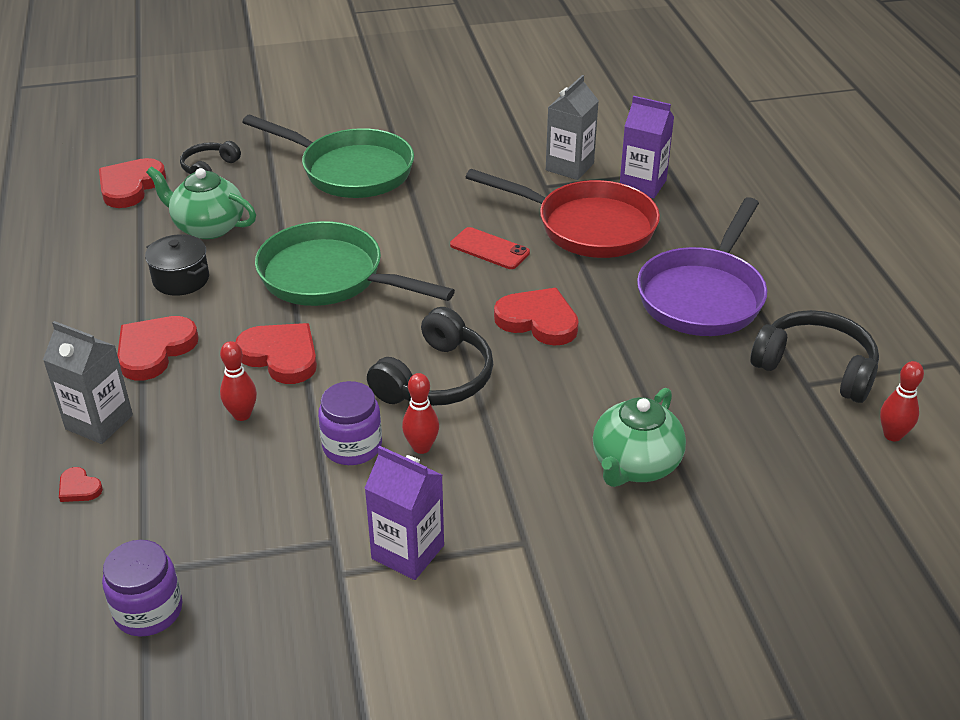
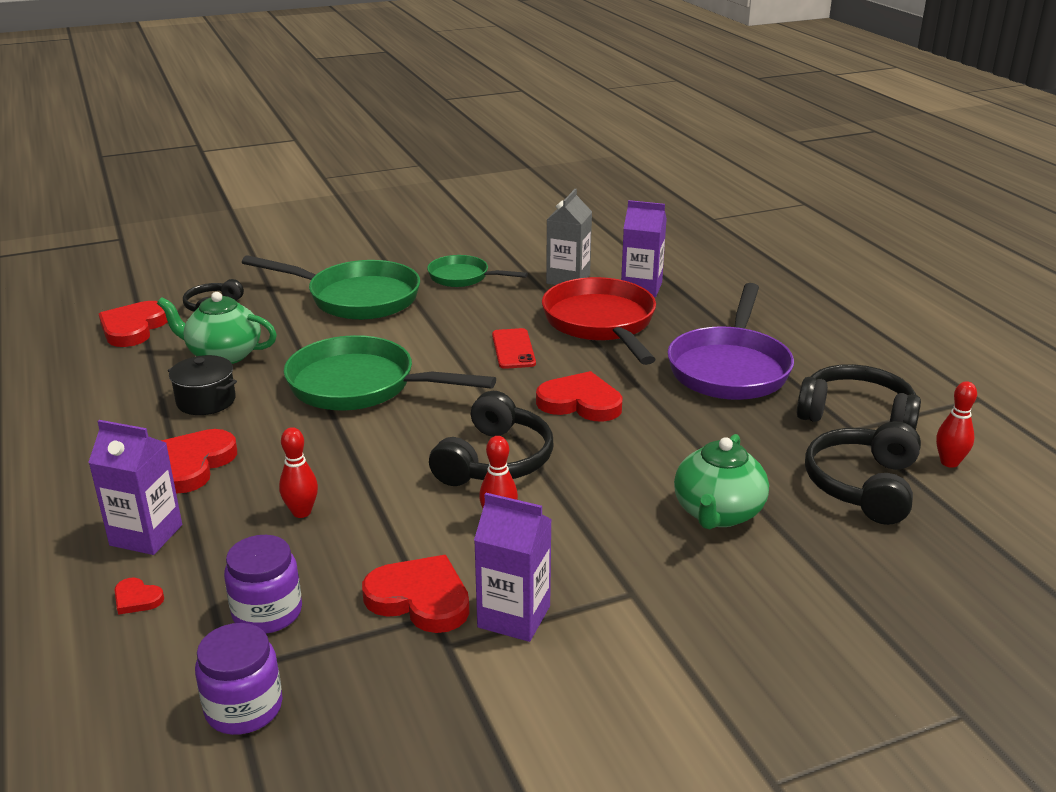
camera: 10 degrees left, 10 degrees down
(99, 422) = (146, 535): grey carton -> purple carton
(281, 356) = (329, 456): red heart -> red heart (420, 599)
(352, 446) = (426, 528): purple jar -> purple jar (267, 612)
(463, 154) = (463, 277): none -> green pan
(489, 249) = (513, 349): red phone -> red phone turned 60 degrees clockwise
(587, 226) = (601, 324): red pan -> red pan turned 120 degrees counterclockwise
(792, 451) = (863, 485): none -> black headphones

